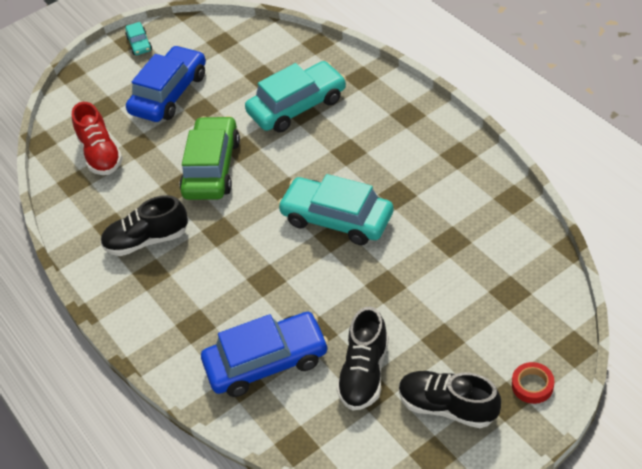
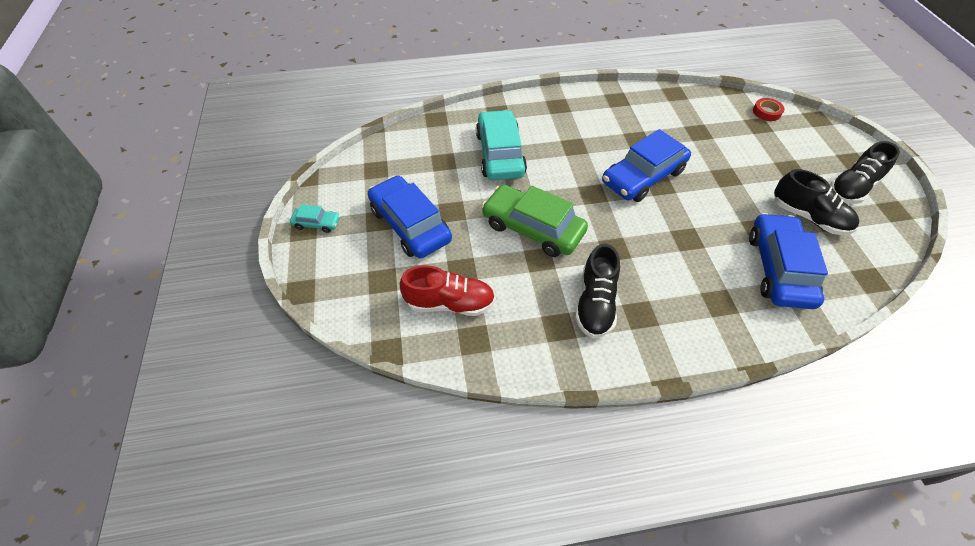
camera: 70 degrees left, 5 degrees up
(337, 219) = (643, 176): turquoise car -> blue car
(532, 385) = (843, 145): red tape -> red tape (766, 112)

